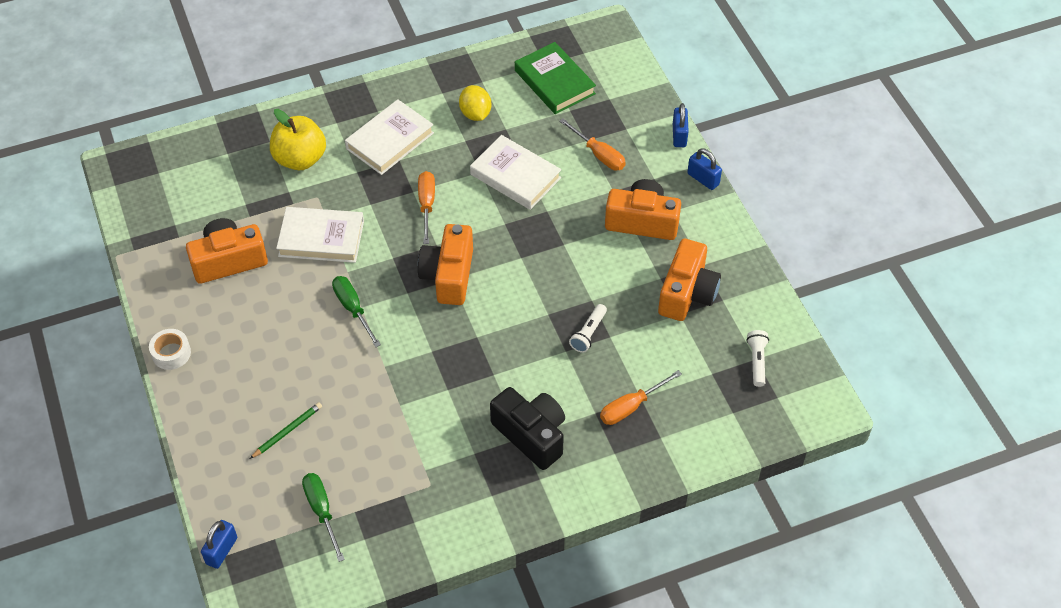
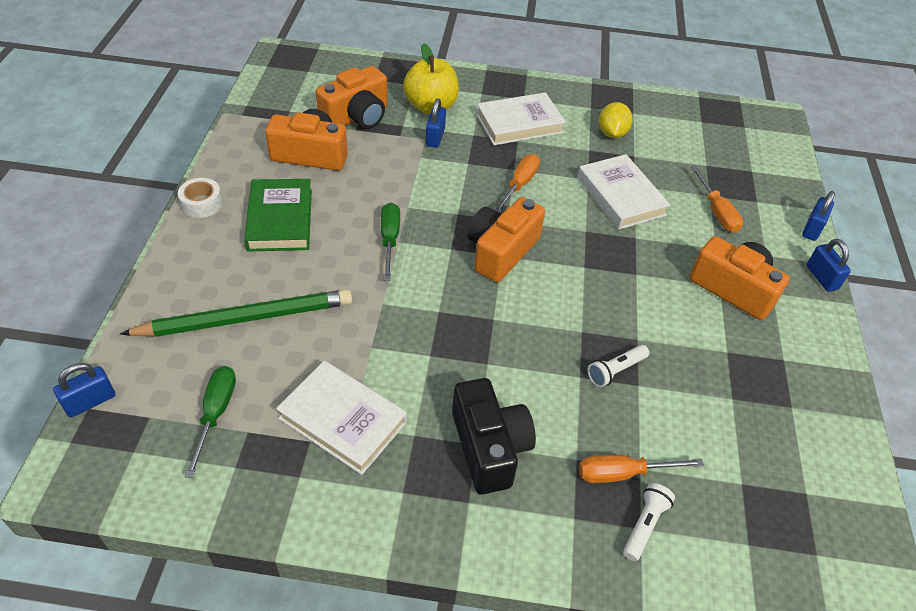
camera: 25 degrees right, 5 degrees down
(287, 431) = (245, 318): green pencil -> green pencil, size x2.18
(321, 238) = (404, 171): white book -> white book (343, 420)
(325, 190) = (435, 137): none -> blue padlock
(554, 82) = (703, 138): green book -> green book (280, 219)
(687, 293) = (751, 380): orange camera -> orange camera (357, 116)
(757, 361) = (806, 497): white flashlight -> white flashlight (644, 525)

